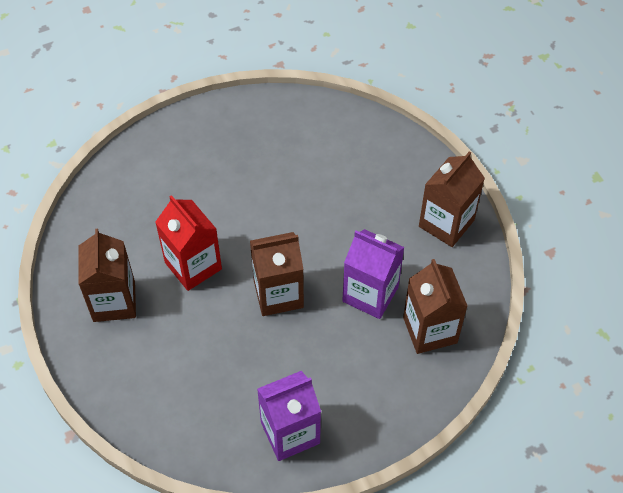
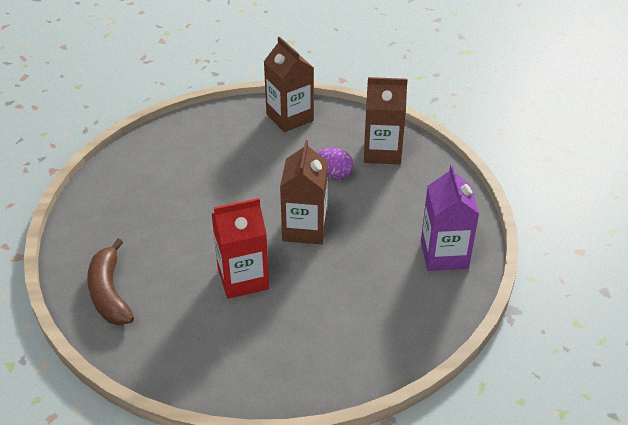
camera: 70 degrees left, 15 degrees down
(114, 301) = (251, 348): brown carton -> none
(142, 173) = (109, 293): none -> brown banana
(370, 294) = (333, 175): purple carton -> purple egg

